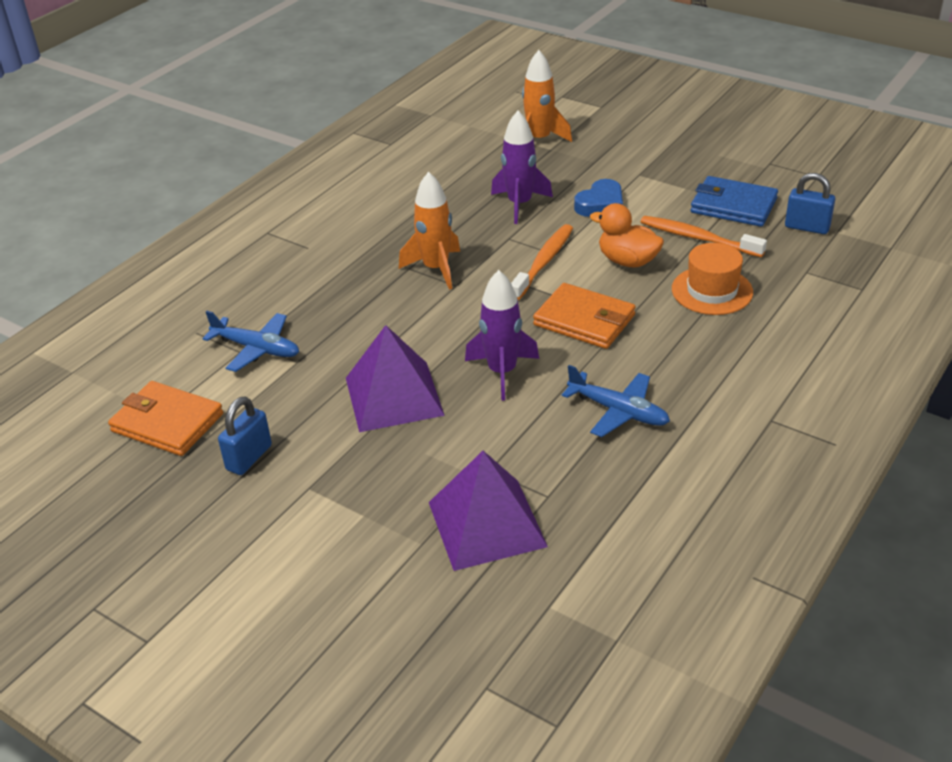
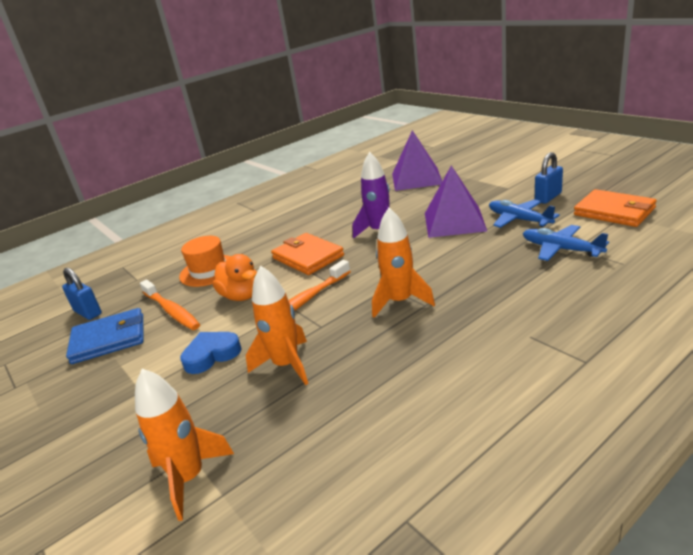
camera: 160 degrees left, 10 degrees down
(520, 204) = (286, 365): purple rocket -> orange rocket
(618, 411) = (325, 213): blue plane -> blue plane (519, 220)
(733, 206) = (109, 339): blue wallet -> blue wallet turned 60 degrees counterclockwise

